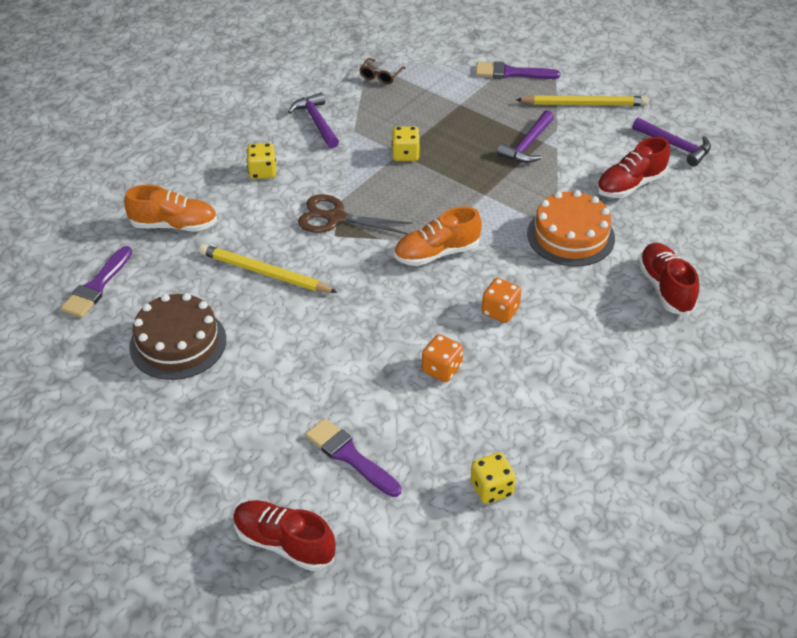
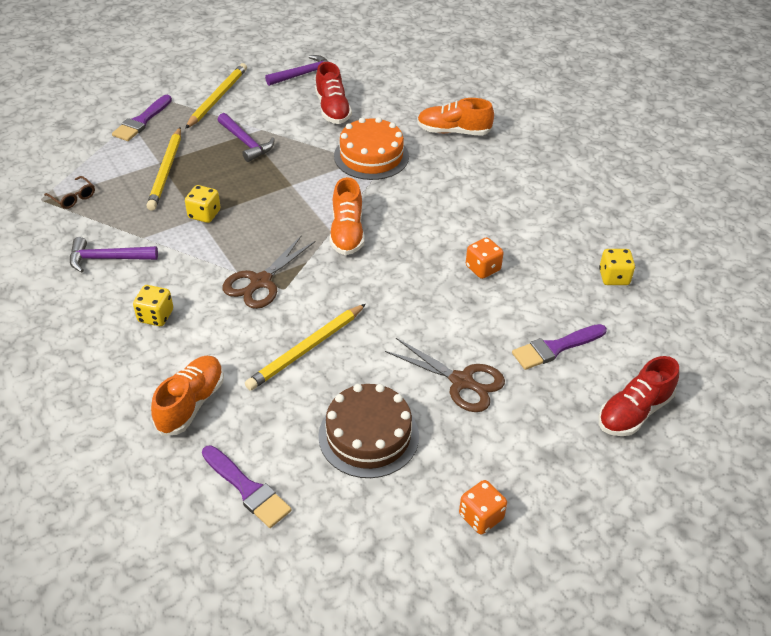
camera: 70 degrees left, 0 degrees up
(269, 391) = (462, 382): none -> brown scissors
(450, 112) = (166, 171): none -> yellow pencil
(500, 311) = (435, 218): orange dice -> orange dice (481, 517)
(665, 288) = (453, 131): red shoe -> orange shoe

